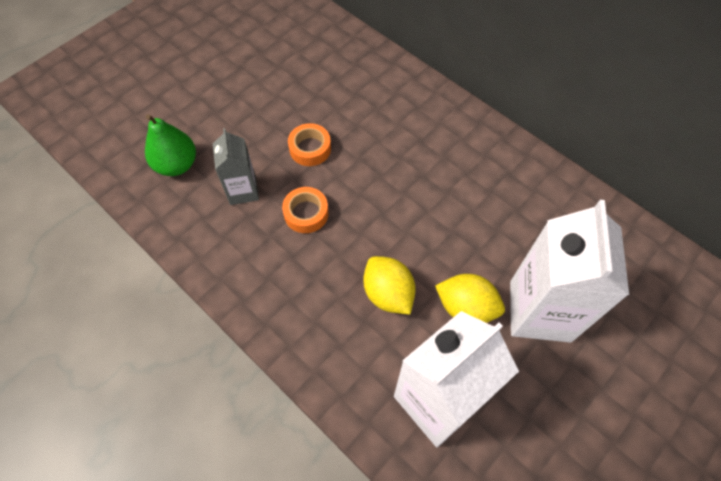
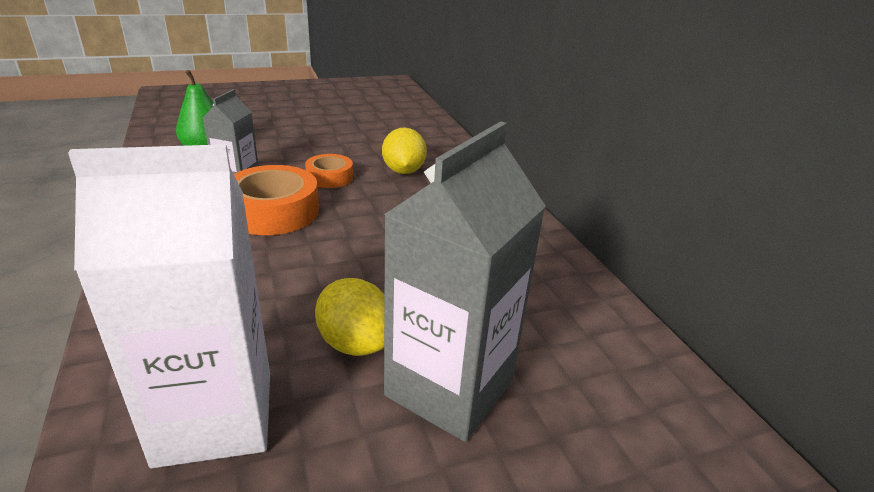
camera: 25 degrees right, 30 degrees down
(306, 213) = (273, 211): orange tape -> orange tape, size x1.72
(388, 293) = (279, 294): yellow lemon -> yellow lemon (403, 171)
(540, 311) = (449, 388): white carton -> grey carton

